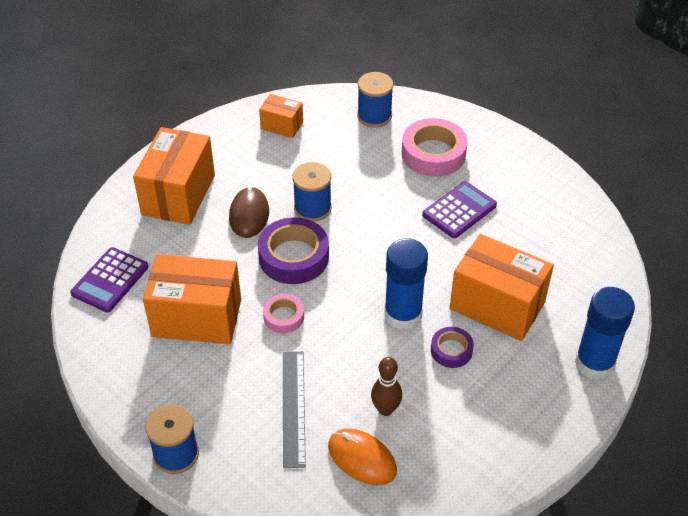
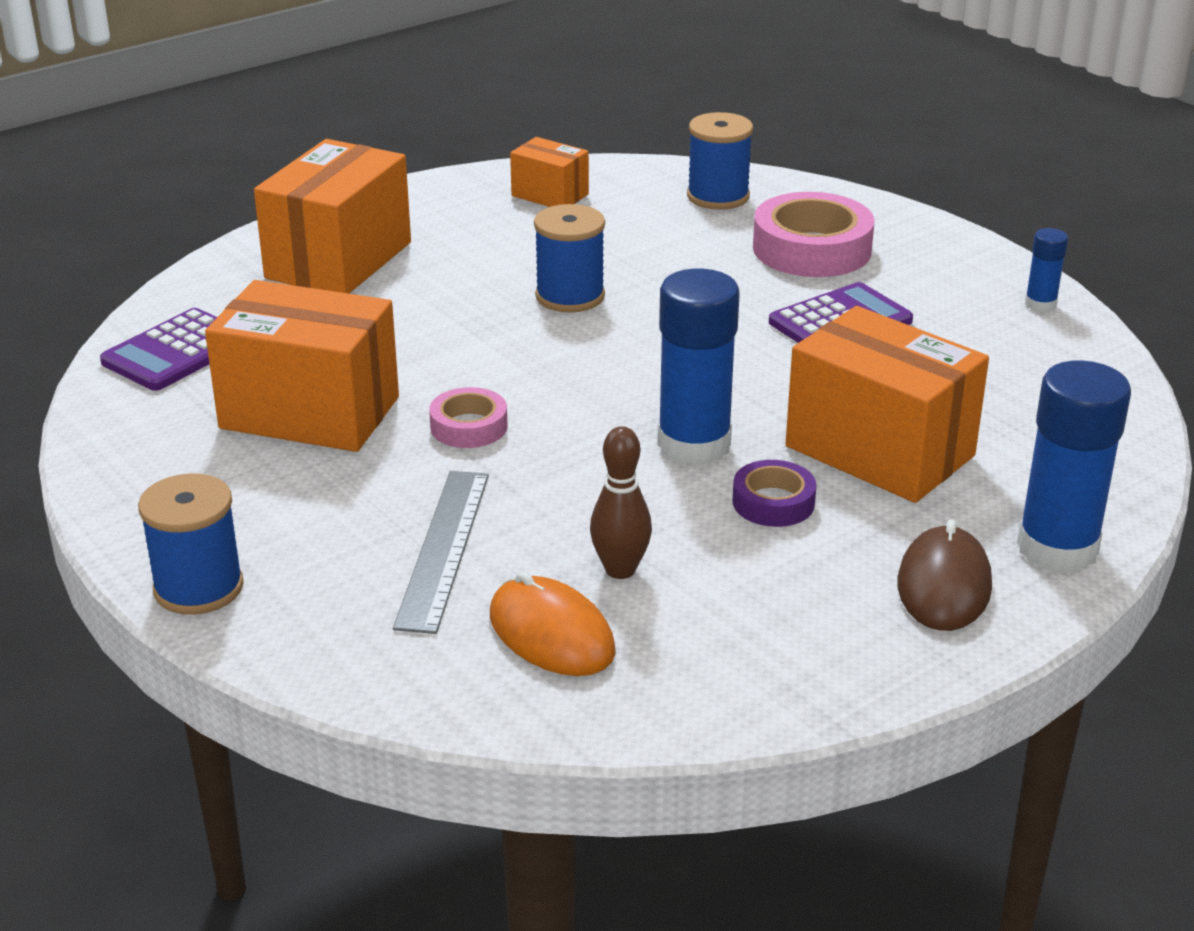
camera: 10 degrees right, 15 degrees down
(249, 215) = (453, 294): brown mouse -> brown mouse (944, 585)
(293, 257) = (514, 353): purple tape -> none
(559, 183) = (1040, 304): none -> blue glue stick

